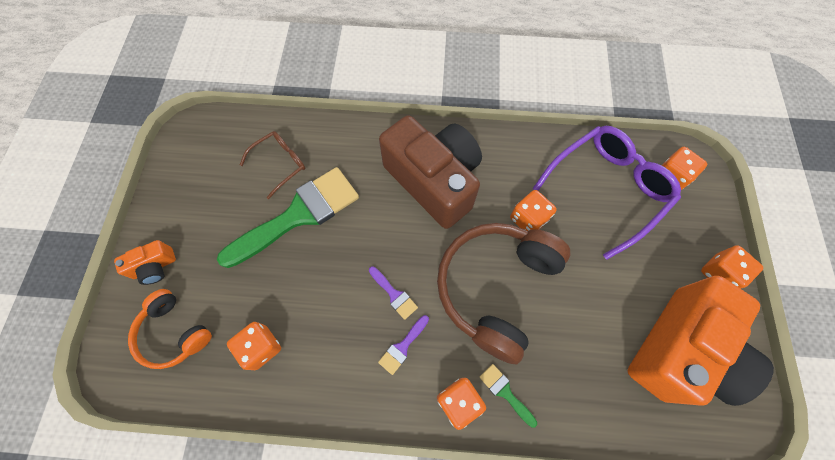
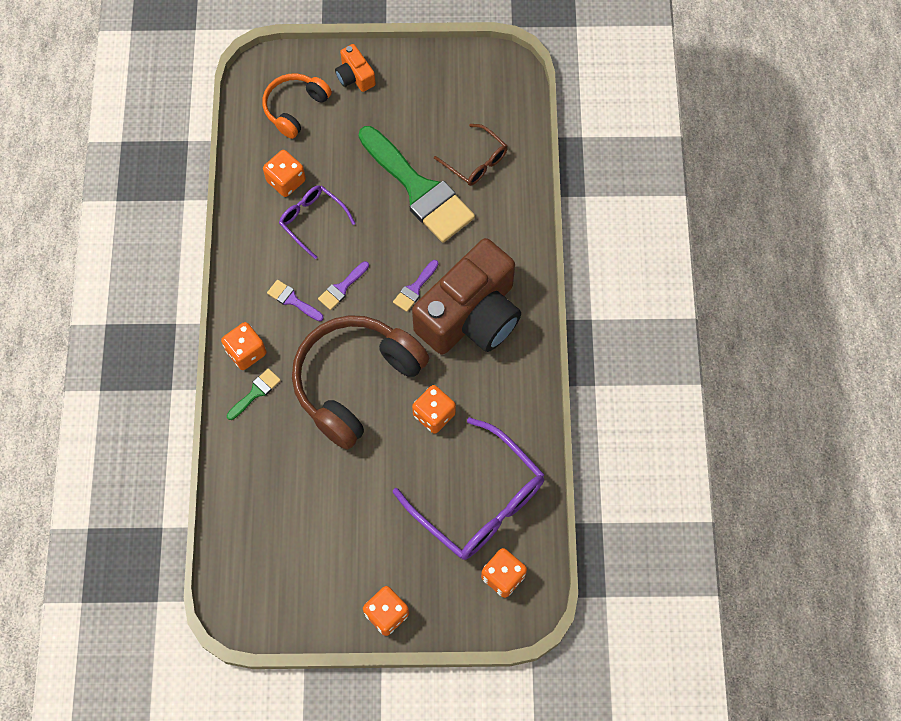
camera: 85 degrees right, 0 degrees up
(314, 321) = (312, 220): none -> purple glasses
(402, 226) = (415, 288): none -> purple brush
(495, 287) = (355, 382): brown headphones -> brown headphones turned 75 degrees counterclockwise
(679, 350) = (302, 559): orange camera -> none

